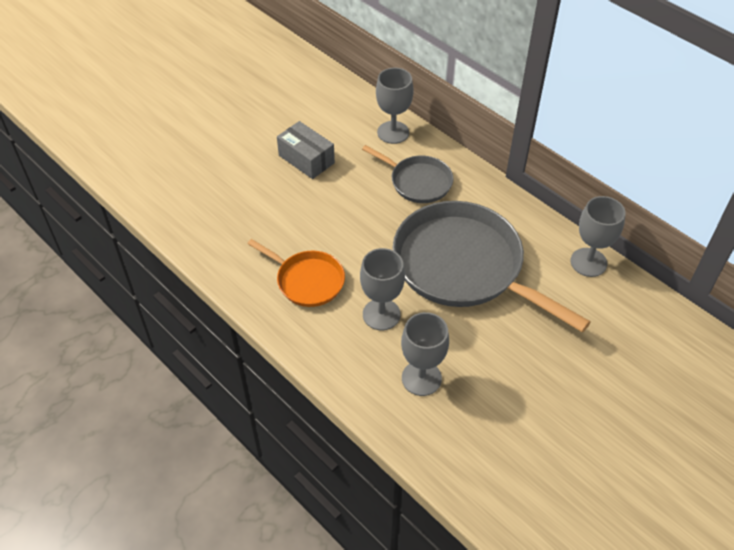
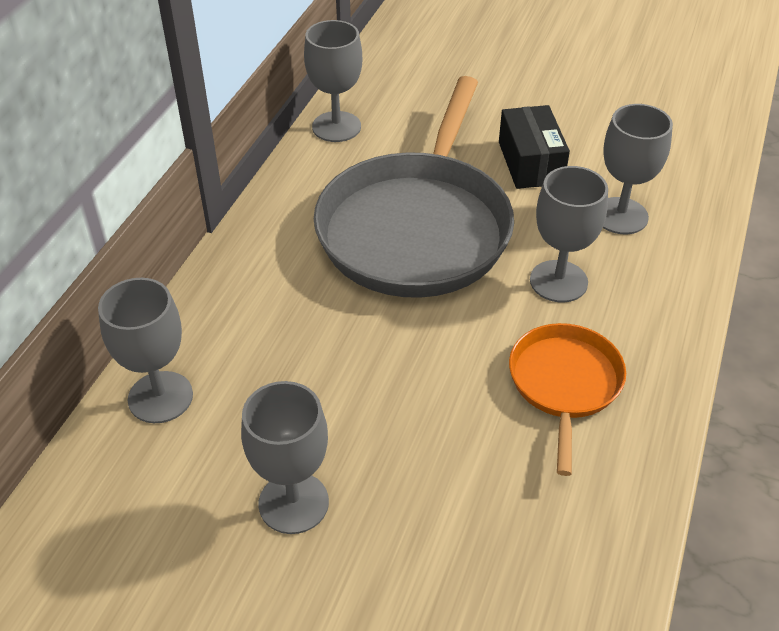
camera: 115 degrees left, 5 degrees down
(306, 159) = (293, 503): grey box -> grey goblet
(418, 182) = (274, 324): grey pan -> none
(501, 354) = (530, 162): none -> black box

